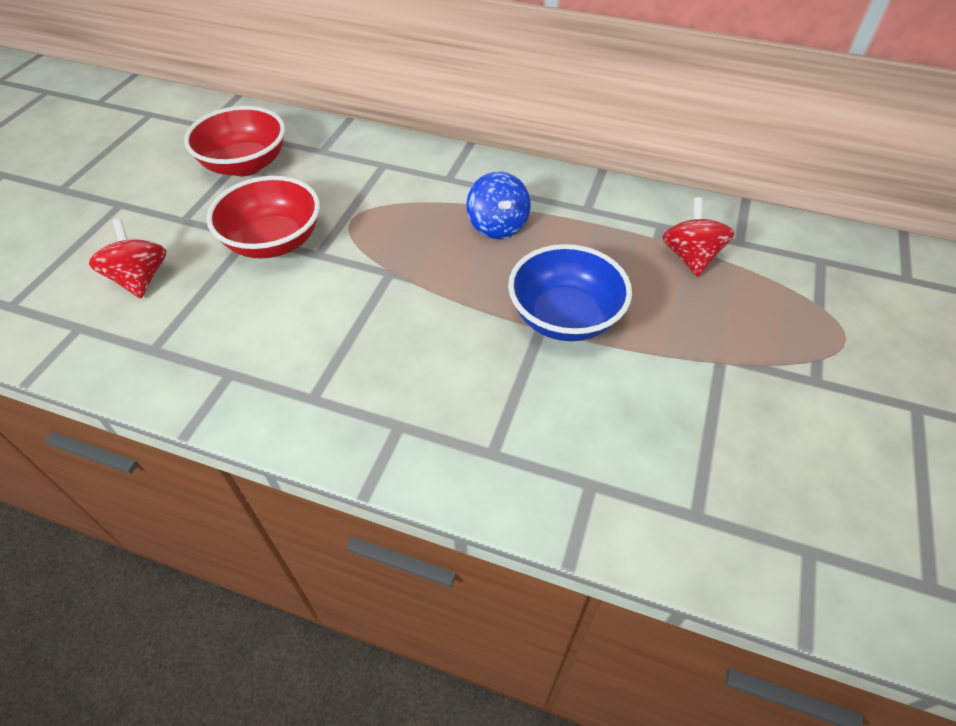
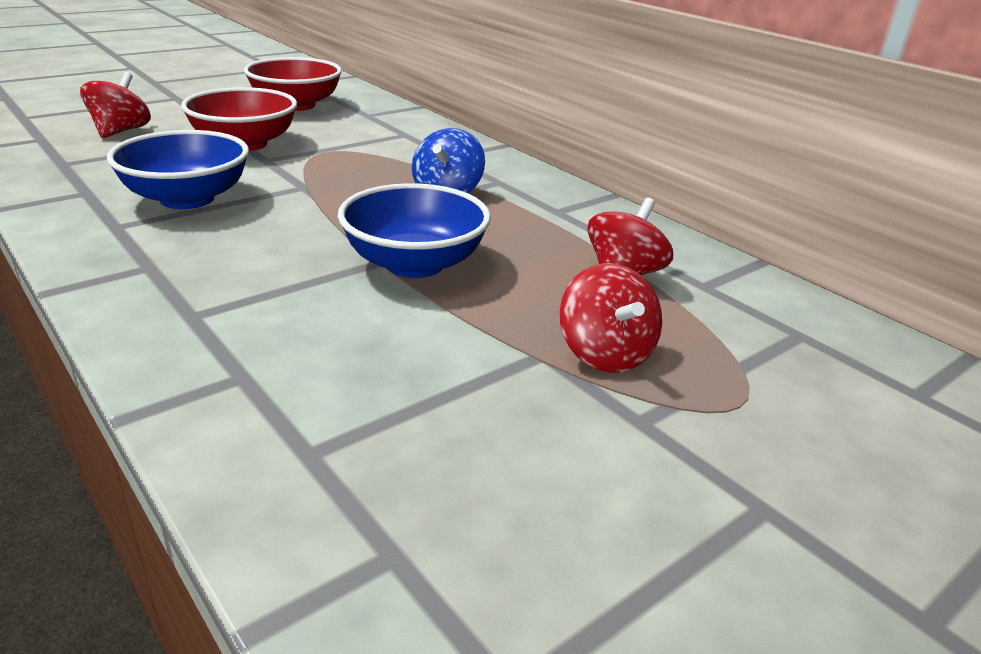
camera: 30 degrees right, 20 degrees down
(322, 336) = (187, 199): none -> blue bowl
(750, 337) = (605, 354): none -> red spinning top

